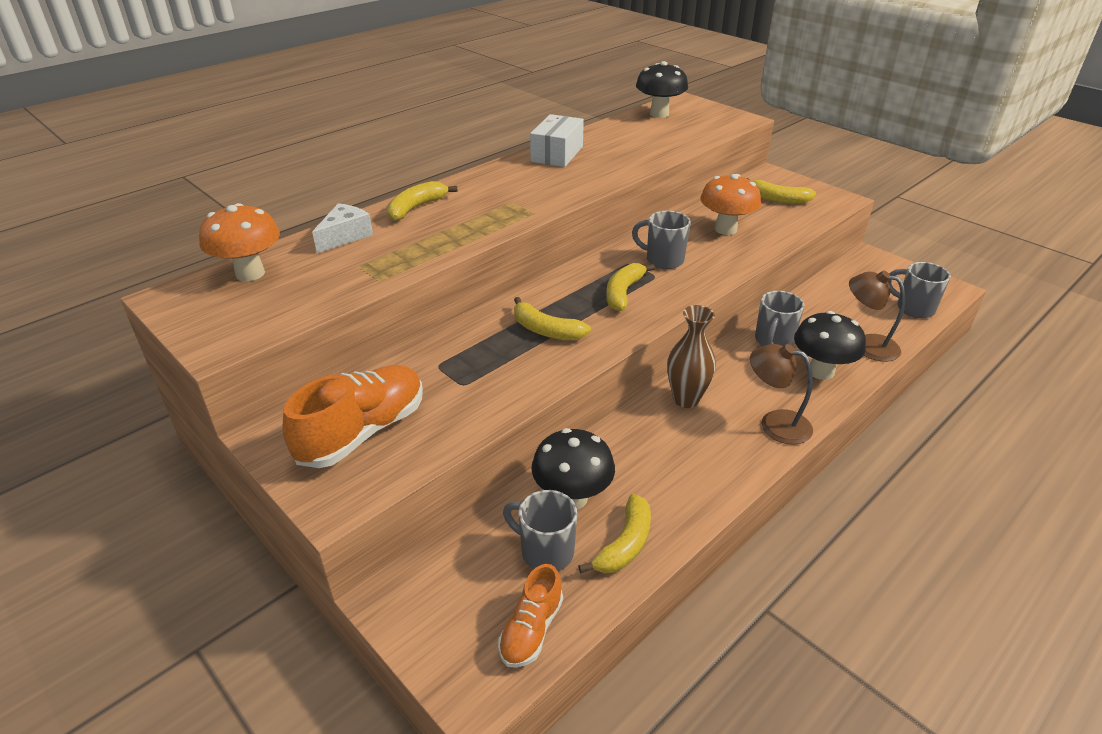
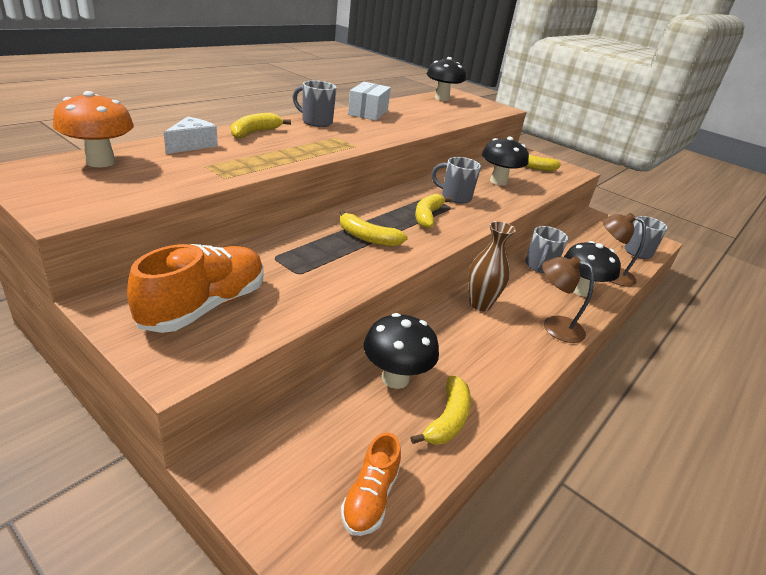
camera: 10 degrees left, 5 degrees down
(545, 552) = (376, 424): grey mug -> grey mug (316, 122)
(725, 229) = (498, 182): orange mushroom -> black mushroom

